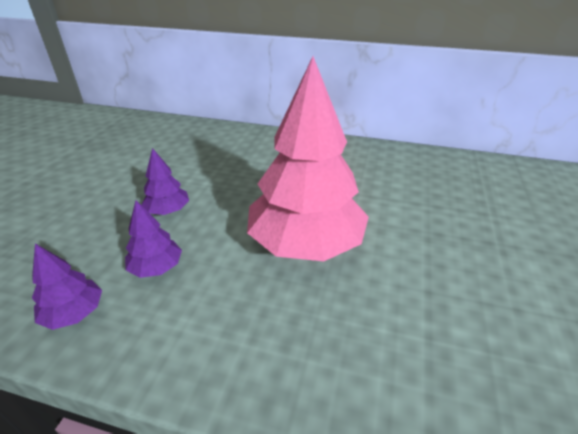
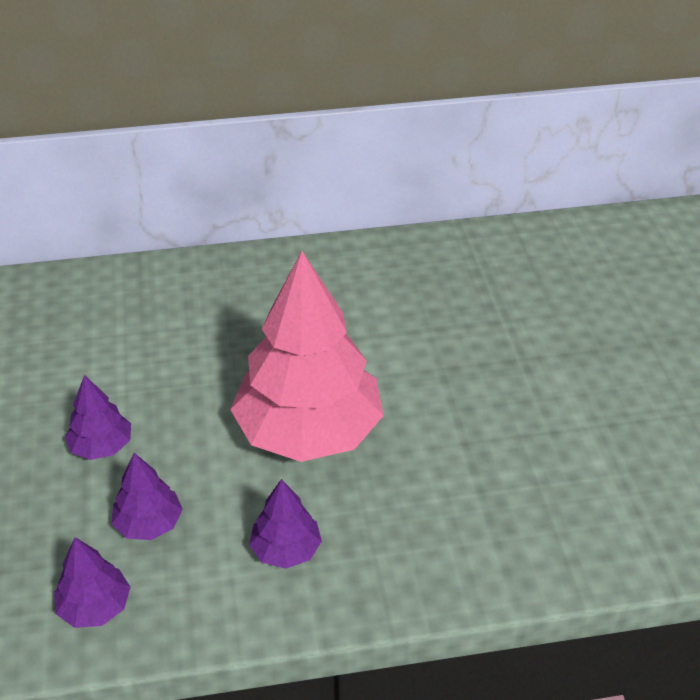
camera: 25 degrees left, 5 degrees up
(236, 325) = (286, 550): none -> purple tree

